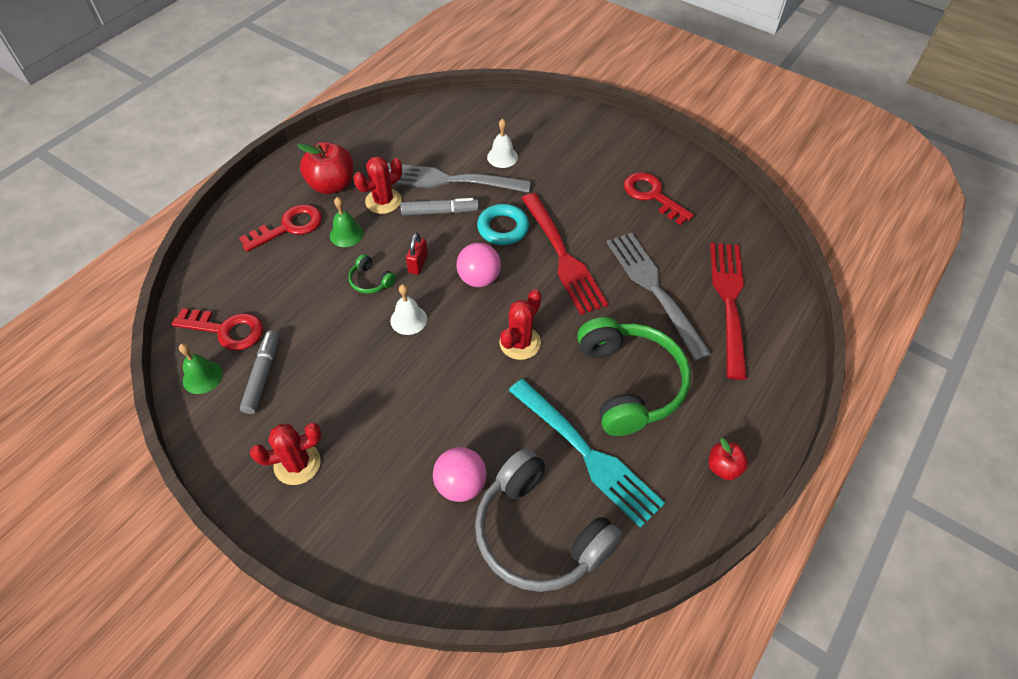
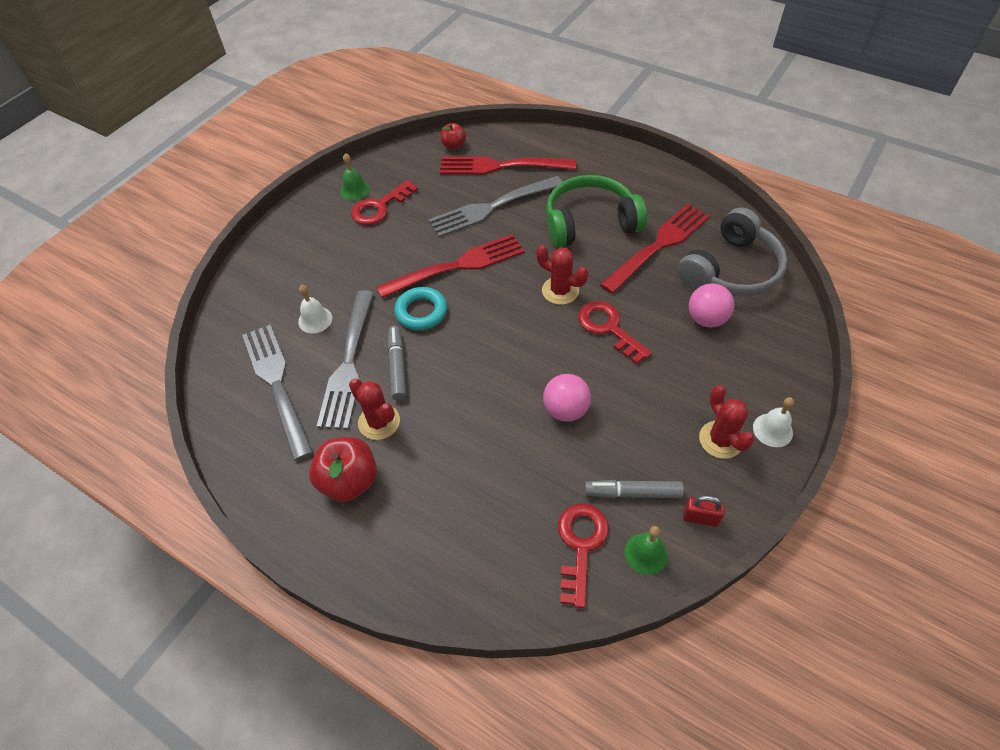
camera: 90 degrees left, 0 degrees up
(289, 227) = (419, 514): red key -> red key (608, 328)
(346, 234) = (431, 450): green bell -> green bell (355, 190)
(370, 281) = (498, 416): green headphones -> none
(408, 319) = (545, 376): white bell -> white bell (772, 430)
(418, 264) = (472, 377): red padlock -> red padlock (700, 518)
(434, 139) = (277, 385): none -> grey fork
(479, 279) = (489, 325): pink ball -> pink ball (565, 410)
(585, 453) = (658, 246): turquoise fork -> red fork
(723, 467) = (651, 176): red apple -> red apple (453, 145)

